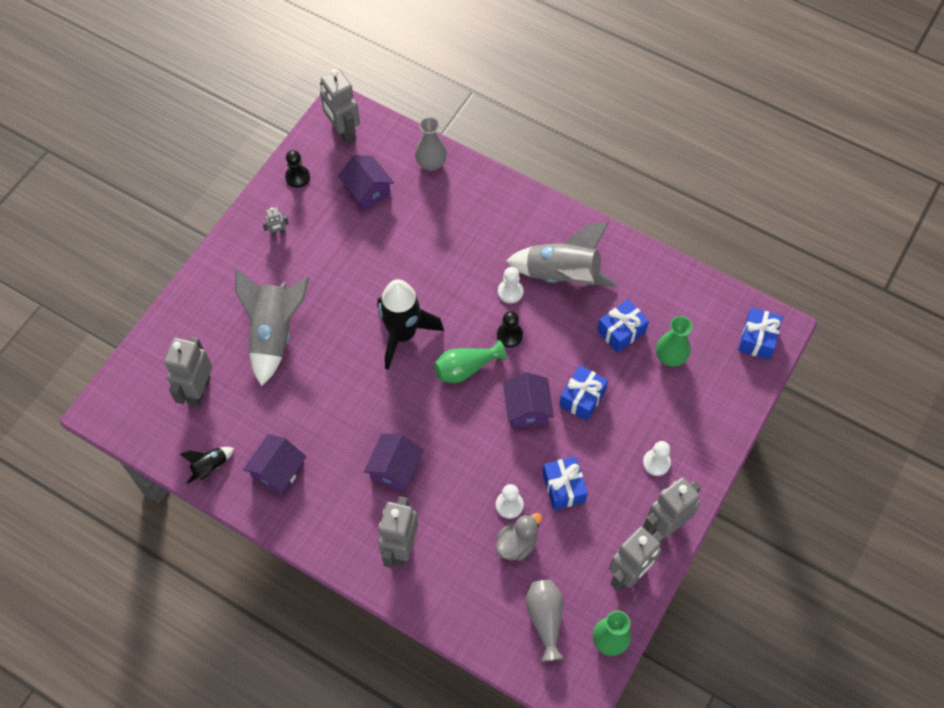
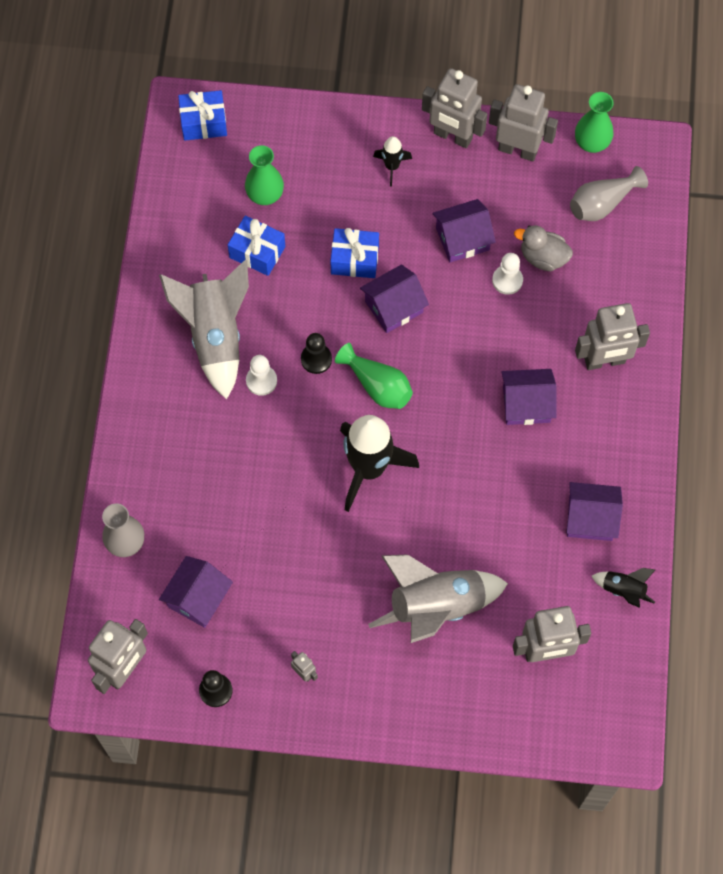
camera: 115 degrees left, 5 degrees up
(563, 487) = (462, 239): blue gift -> purple house
(656, 463) = (392, 166): white pawn -> black rocket

